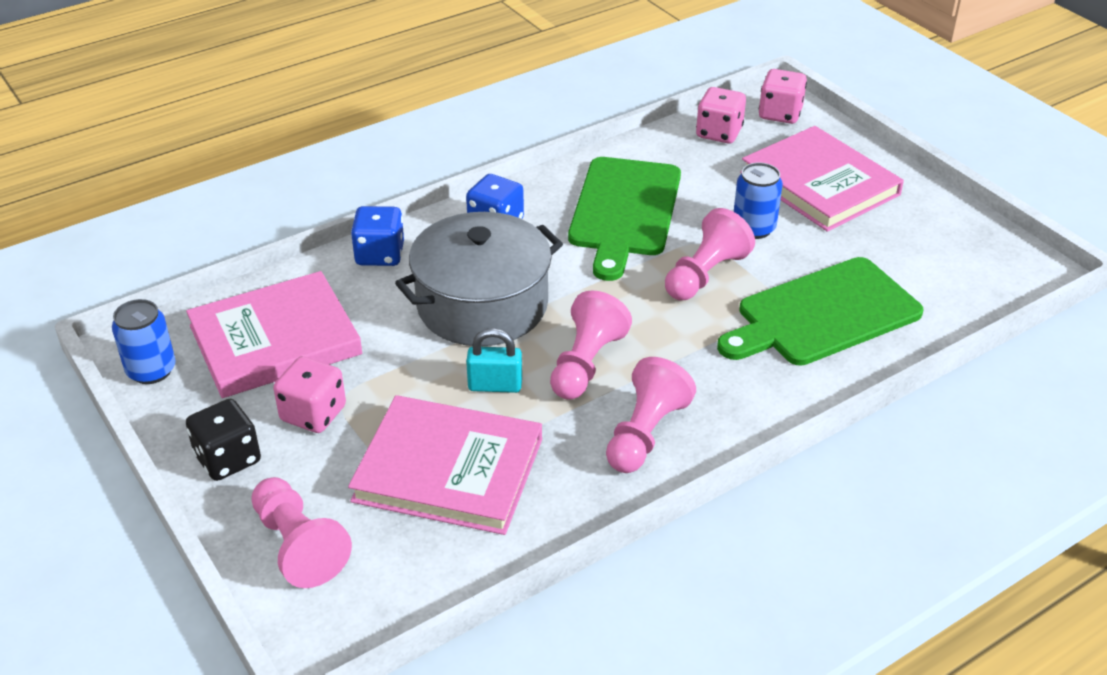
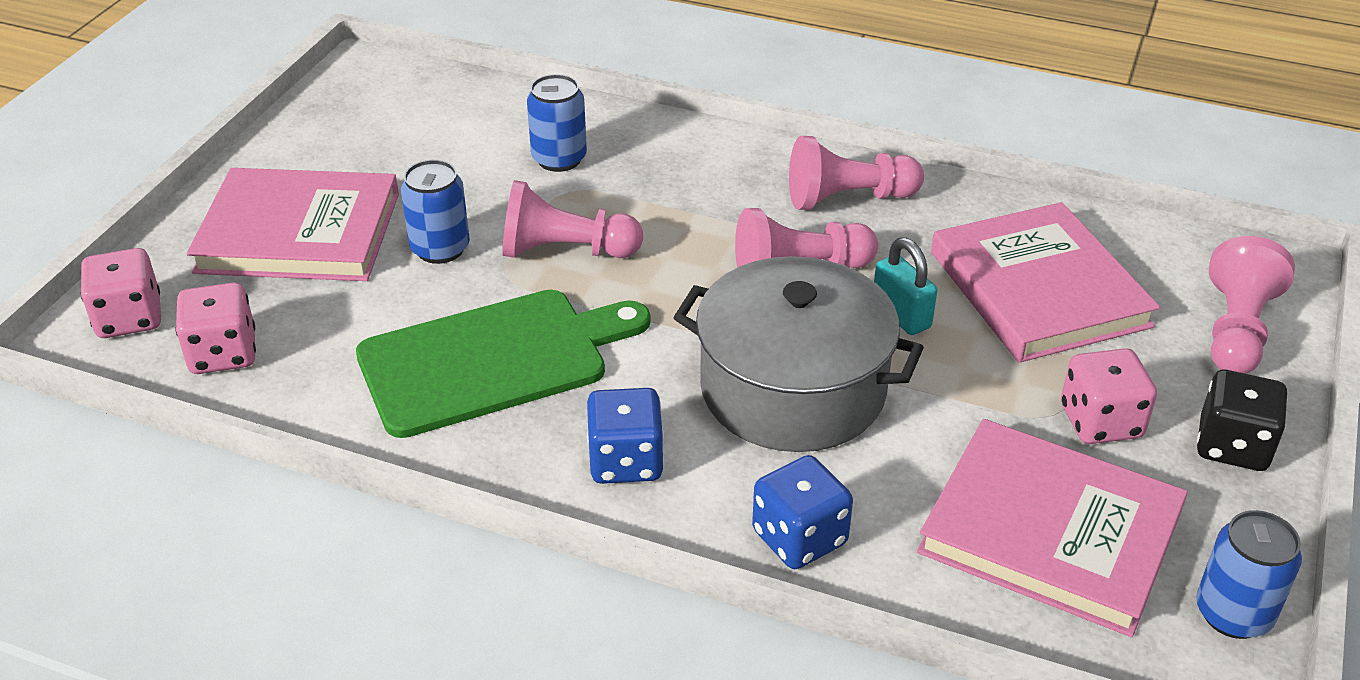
camera: 125 degrees left, 0 degrees up
(819, 184) = (299, 233): pink book -> pink book turned 75 degrees clockwise
(823, 314) = (559, 159): green cutting board -> blue can

